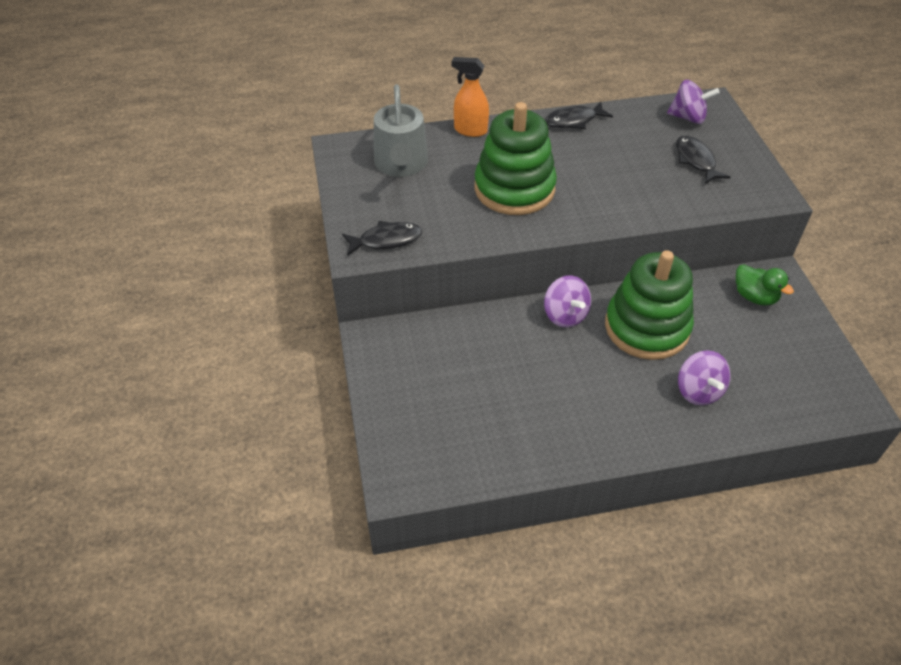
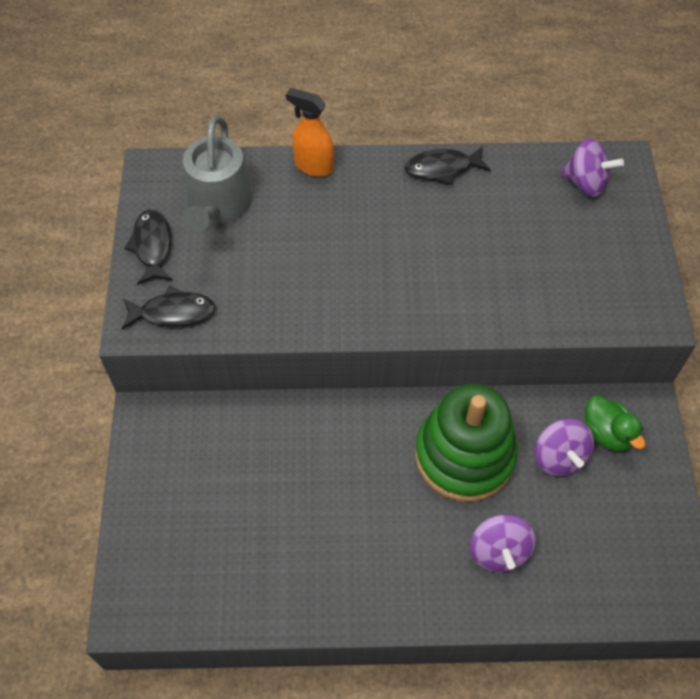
camera: 10 degrees right, 10 degrees up
(514, 189) = (341, 260): green stacking toy -> none
(565, 315) = (374, 423): purple spinning top -> purple spinning top (559, 457)
(696, 160) = (574, 250): black fish -> black fish (152, 246)

